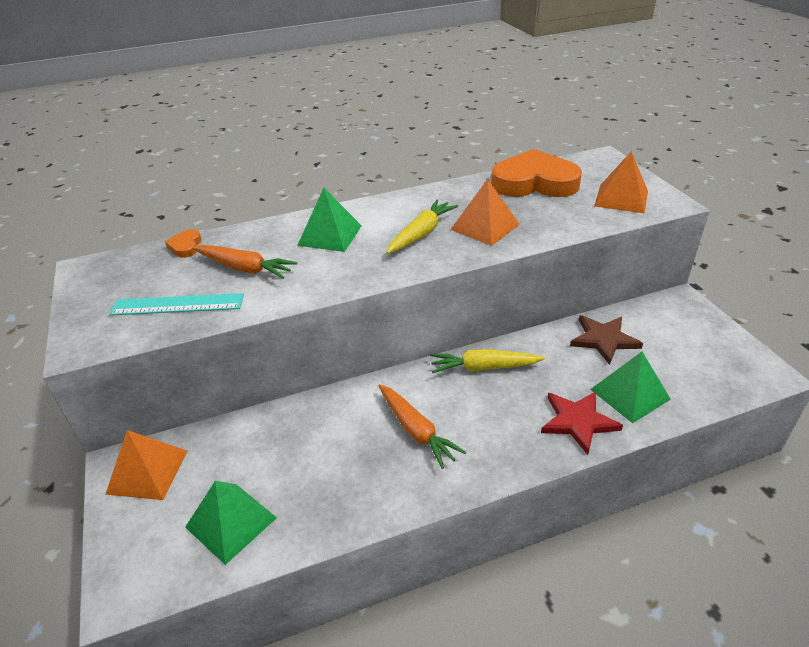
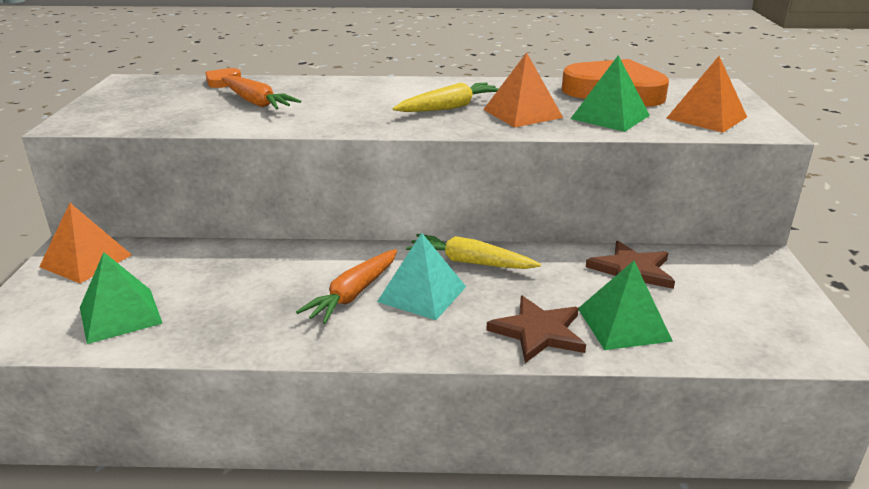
camera: 20 degrees right, 10 degrees down
(177, 304) = (174, 114): turquoise ruler -> none
(330, 235) = (358, 94): green pyramid -> green pyramid (610, 117)
(416, 430) = (353, 294): orange carrot -> orange carrot turned 45 degrees clockwise
(469, 412) = (422, 294): none -> turquoise pyramid
(578, 422) = (538, 332): red star -> brown star

